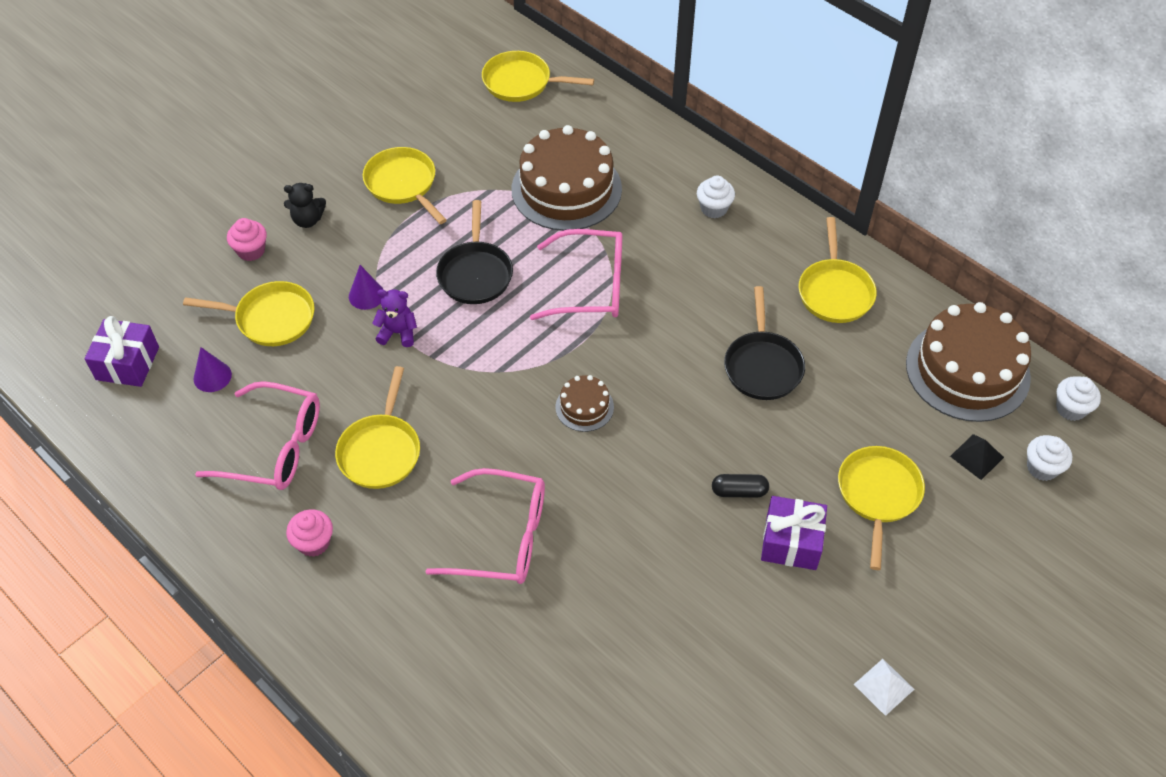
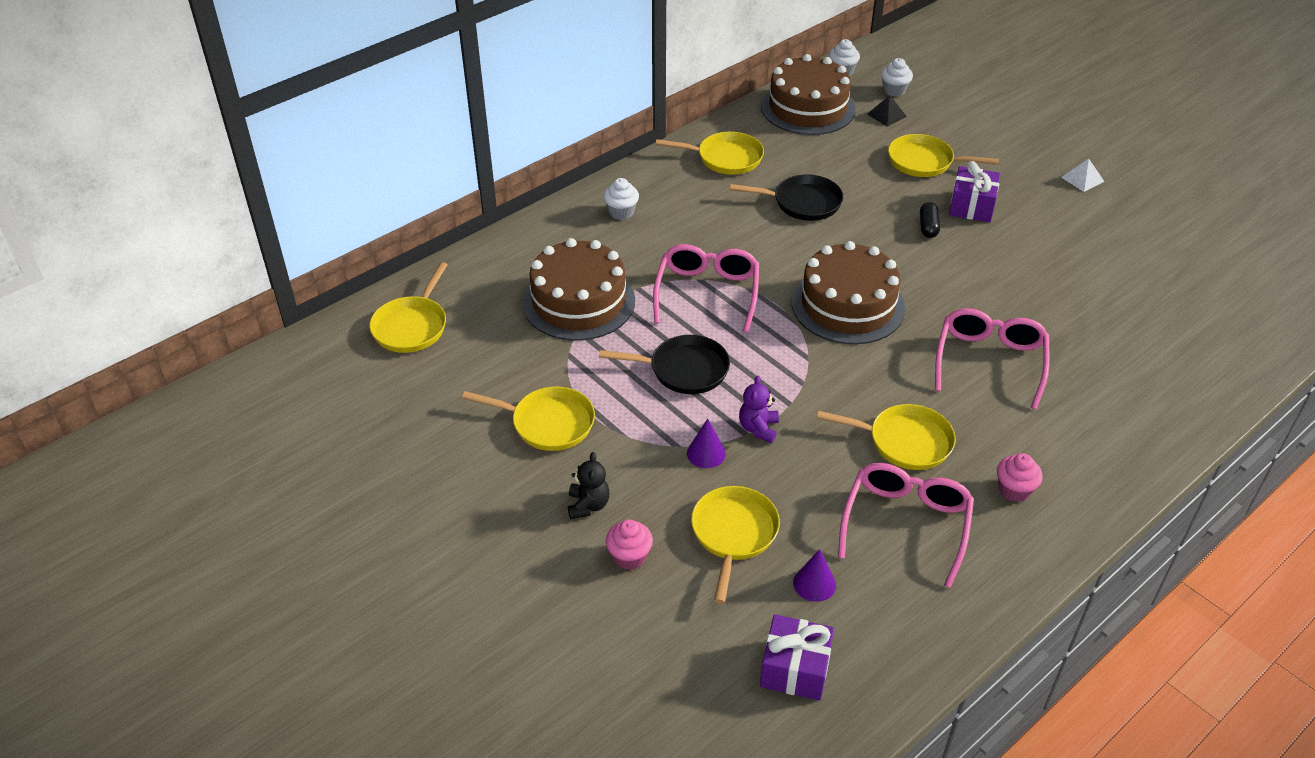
camera: 85 degrees left, 10 degrees down
(403, 184) = (547, 423): yellow pan -> yellow pan turned 135 degrees counterclockwise
(584, 407) = (848, 305): brown cake -> brown cake, size x2.13

